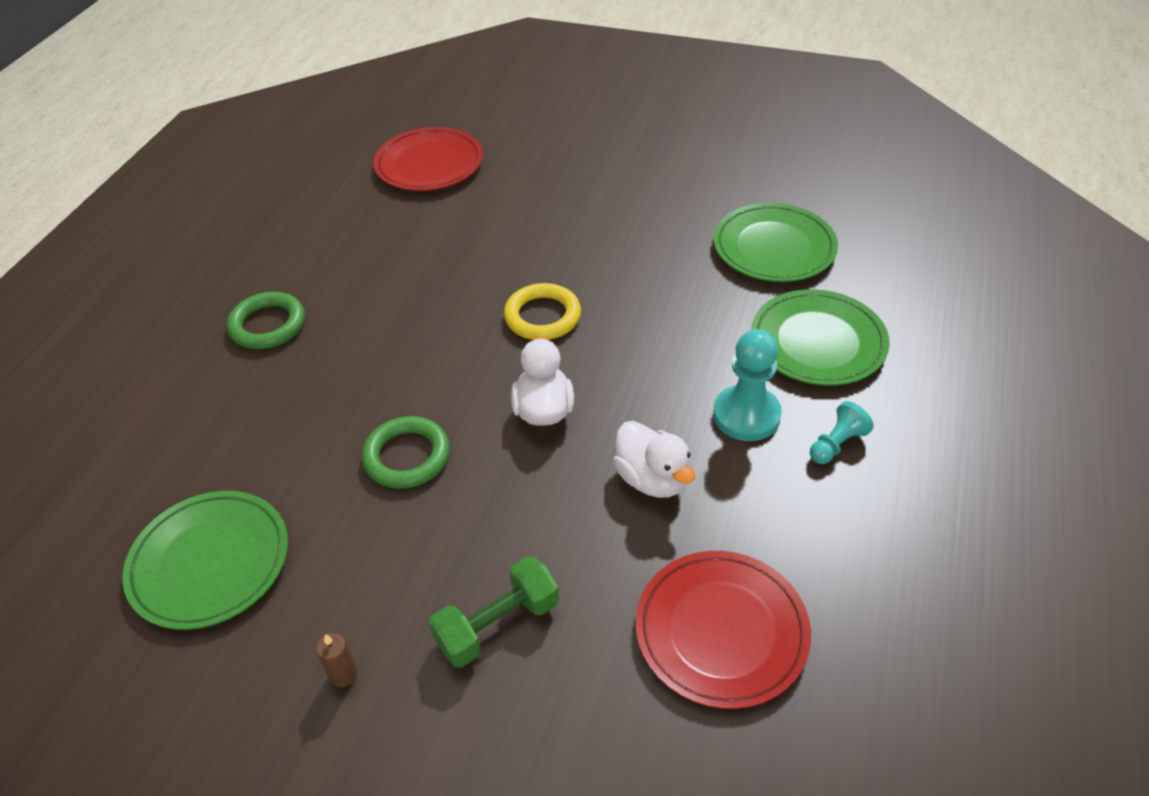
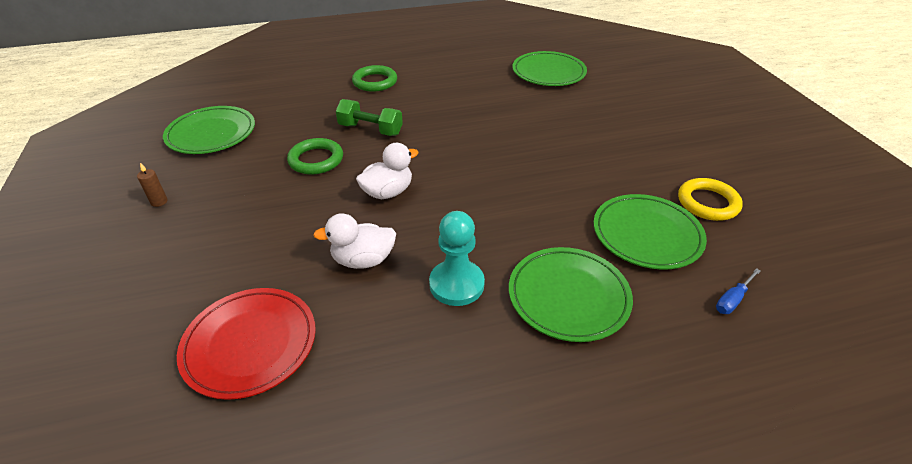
camera: 55 degrees right, 5 degrees down
(429, 164) = (548, 72): red plate -> green plate
(497, 624) = (213, 241): green dumbbell -> green dumbbell (370, 129)
(542, 316) = (465, 160): yellow ring -> yellow ring (708, 203)
(652, 479) = (363, 260): white duck -> white duck turned 60 degrees clockwise
(836, 444) = (467, 347): turquoise pawn -> none
(888, 245) = (732, 300): none -> blue screwdriver

